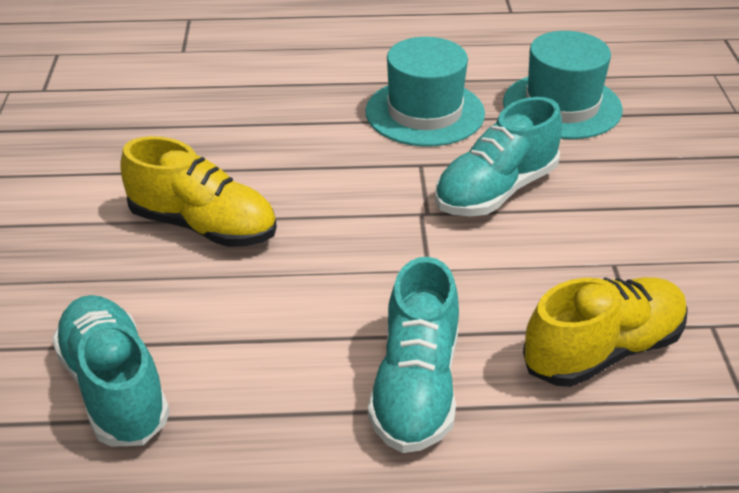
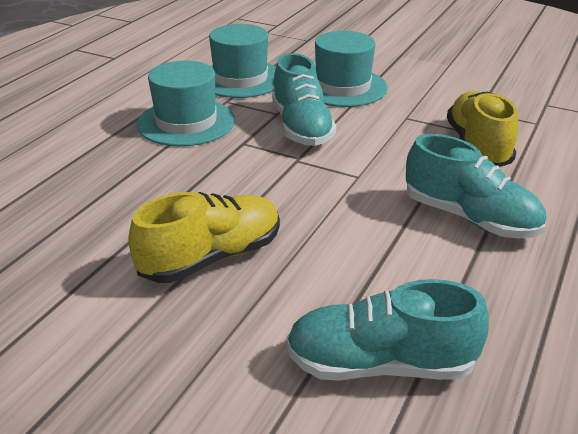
camera: 60 degrees left, 5 degrees down
(635, 185) = (342, 87): none -> turquoise hat

